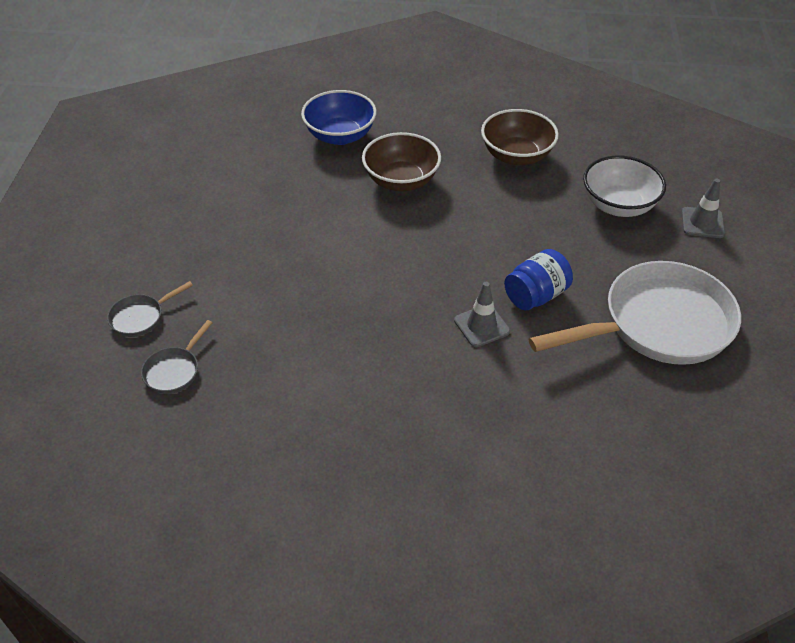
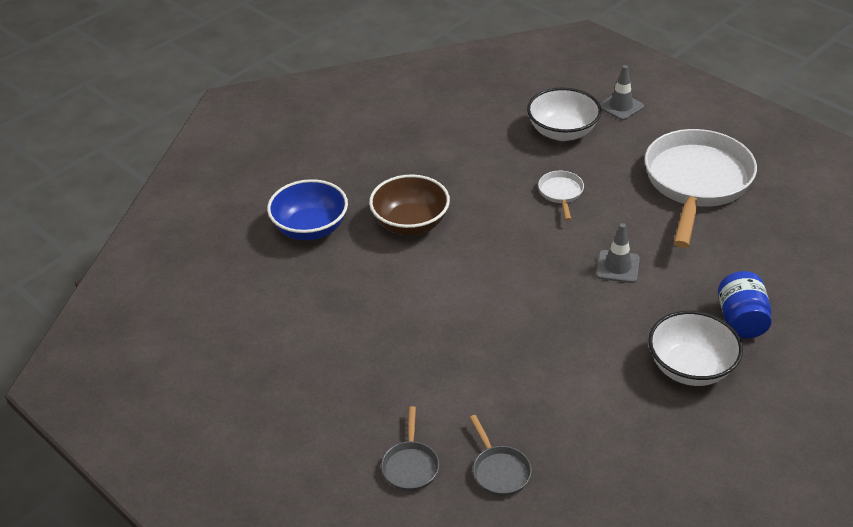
camera: 50 degrees left, 5 degrees down
(401, 438) = (690, 368): none -> white bowl
(516, 156) = (452, 148): brown bowl -> none
(536, 244) = (561, 193): none -> white pan
(536, 295) = (613, 223): blue jar -> blue jar (741, 320)

